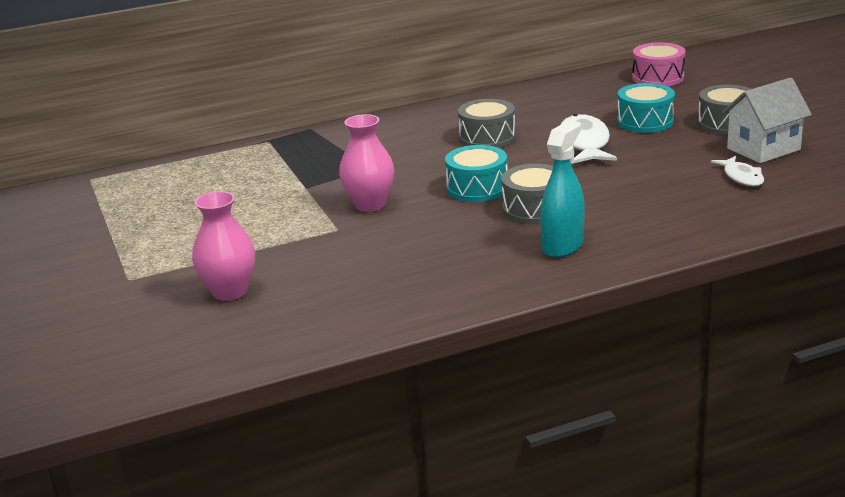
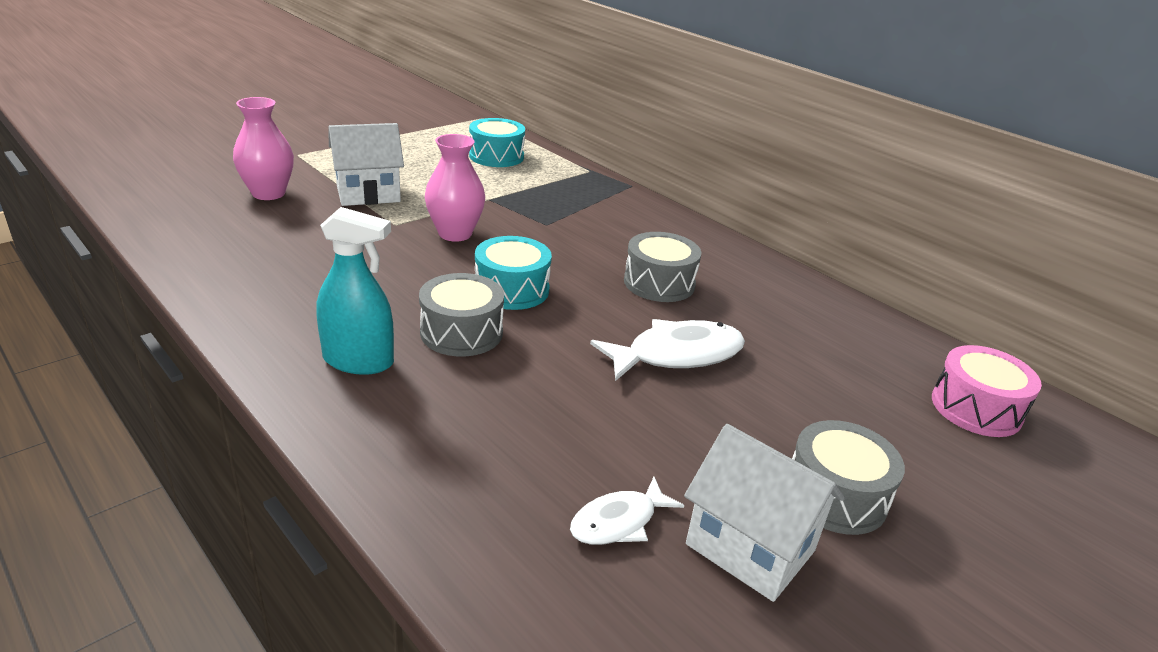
camera: 65 degrees right, 5 degrees up
(260, 241) = (368, 194): none -> white house
(645, 121) = (788, 405): turquoise drum -> turquoise drum (496, 156)

